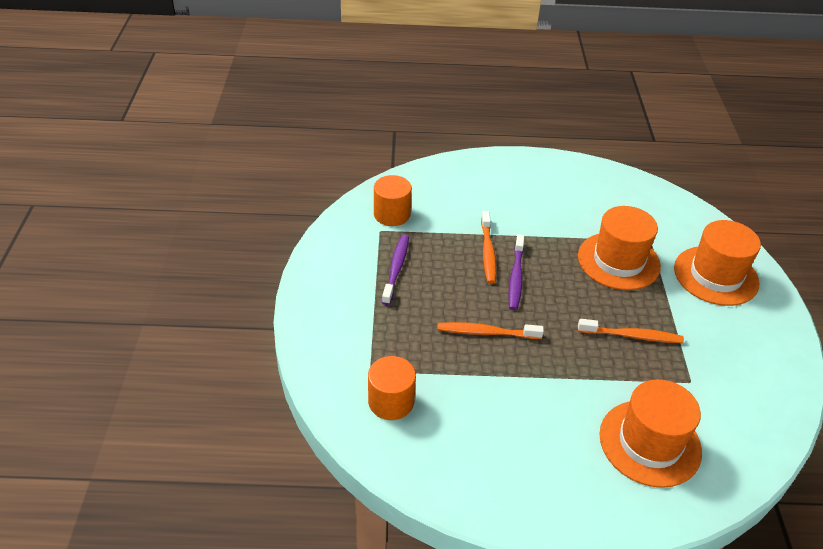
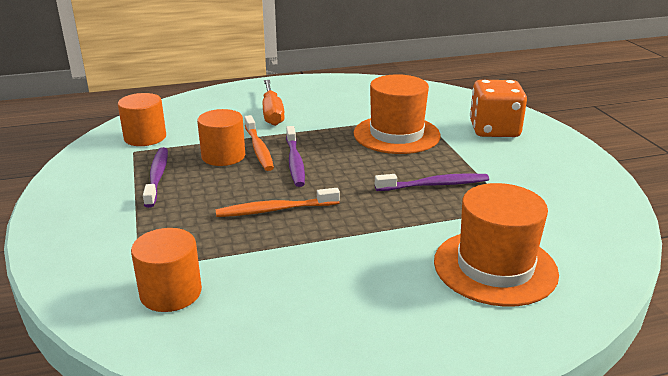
camera: 15 degrees left, 15 degrees down
(455, 255) = (223, 156): none -> orange cylinder
(510, 204) = (272, 113): none -> orange screwdriver
(632, 336) = (435, 185): orange toothbrush -> purple toothbrush
(716, 275) = (494, 130): orange hat -> orange dice

